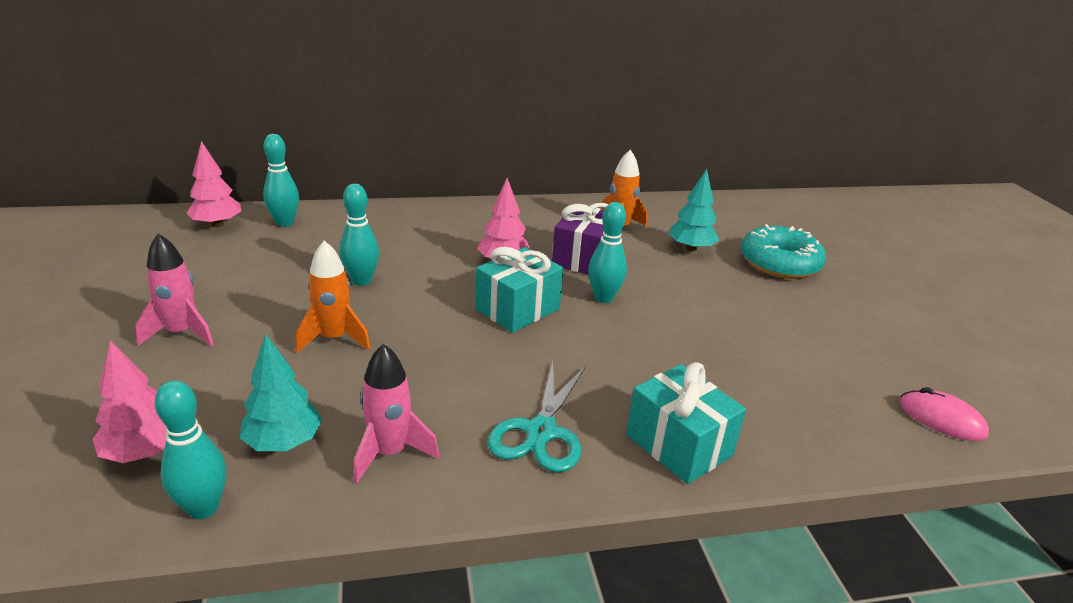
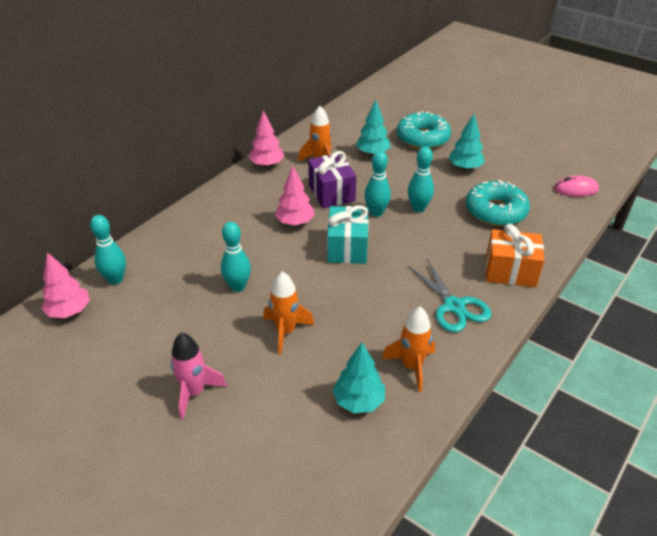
camera: 40 degrees left, 10 degrees up
(144, 452) = (302, 462): pink tree -> pink tree (267, 164)
(203, 508) = (378, 458): turquoise bowling pin -> turquoise bowling pin (418, 208)
(390, 453) = (411, 366): pink rocket -> orange rocket
(679, 445) = (510, 271): turquoise gift -> orange gift
(764, 375) = (495, 211): none -> turquoise donut
(792, 314) = (465, 168): none -> turquoise tree

